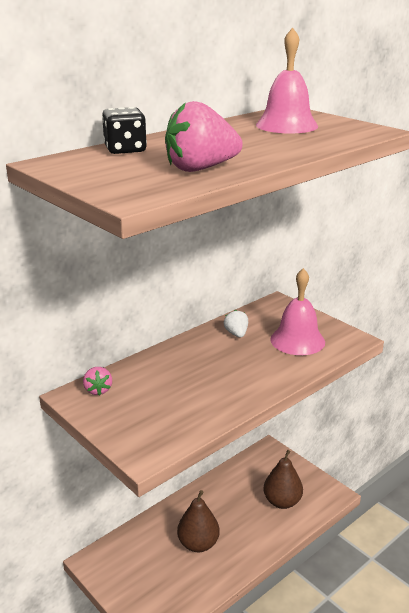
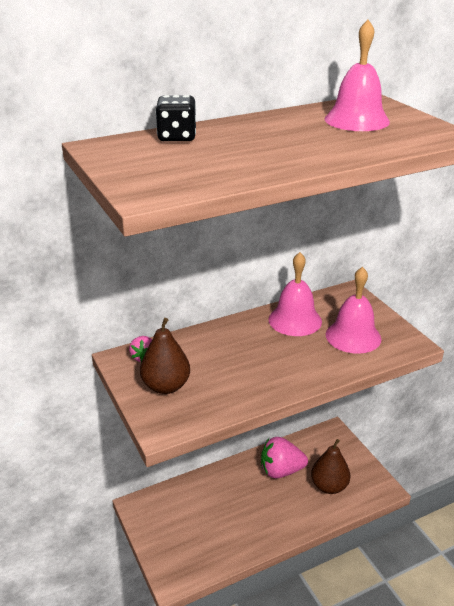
camera: 15 degrees right, 5 degrees up
(198, 544) = (236, 510): brown pear -> brown pear (166, 386)
(200, 169) = (233, 167): pink strawberry -> pink strawberry (281, 471)
(236, 334) = (295, 320): white strawberry -> pink bell

